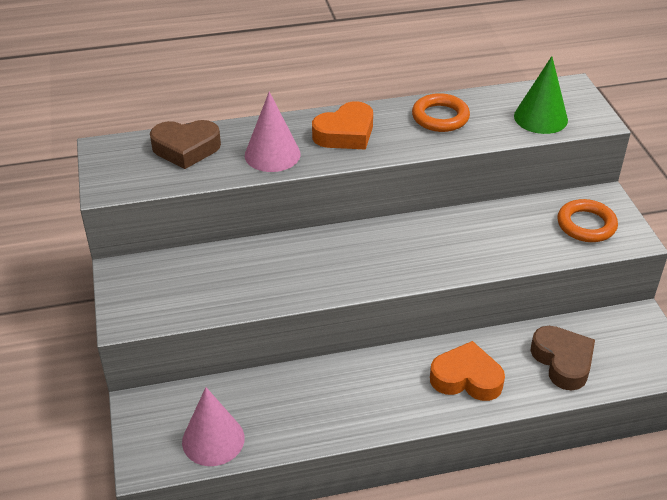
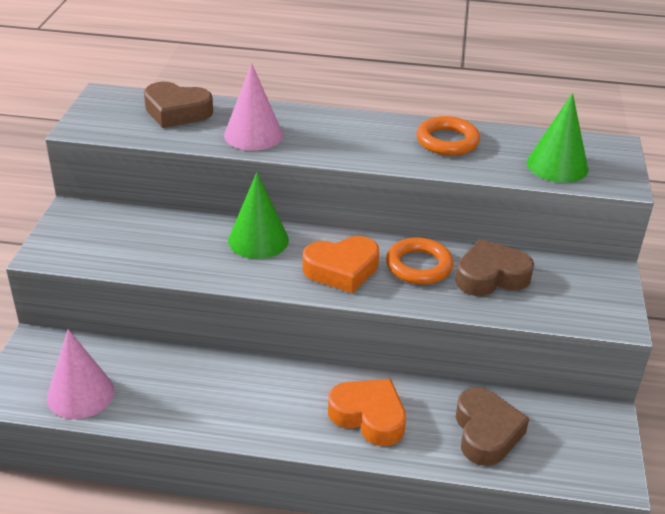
camera: 20 degrees right, 5 degrees down
(309, 250) = (258, 240): none -> green cone
(345, 133) = (338, 133): orange heart -> orange heart (342, 270)
(518, 228) = (491, 276): none -> brown heart
(586, 225) = (570, 292): orange ring -> orange ring (419, 266)

